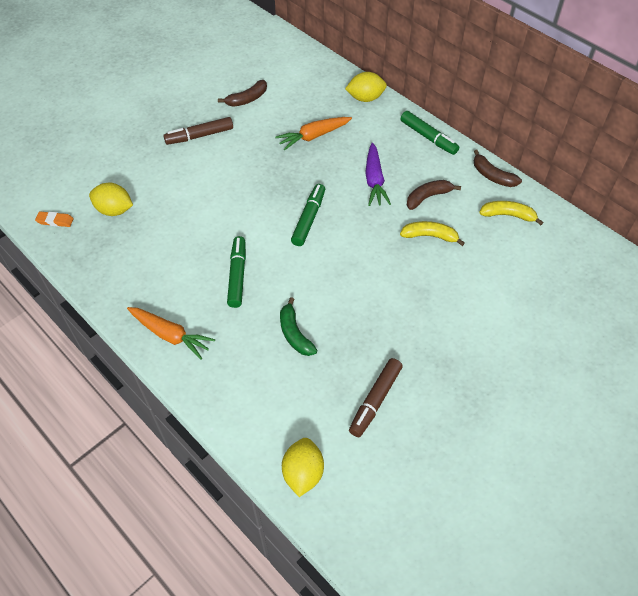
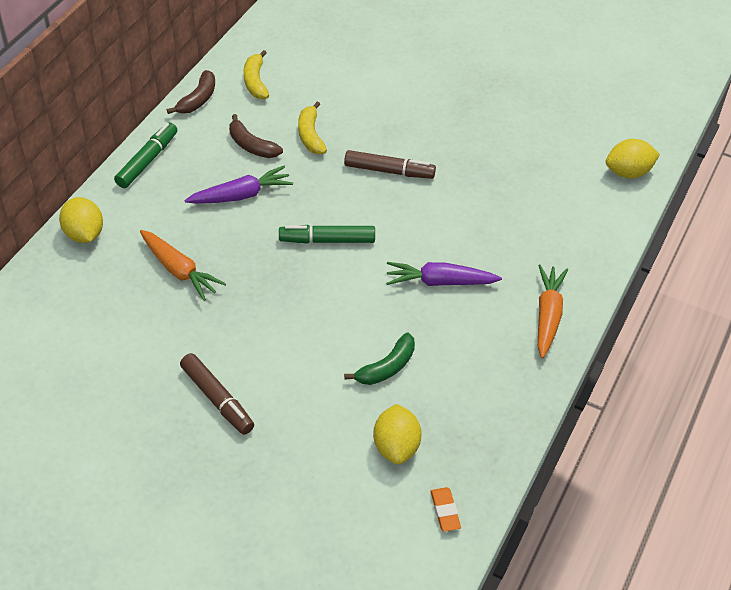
camera: 110 degrees left, 5 degrees down
(237, 275) = (440, 282): green marker -> purple carrot
(247, 99) = (119, 366): brown banana -> none
(294, 334) = (490, 213): green banana -> green banana (386, 367)
(375, 400) = (530, 140): brown marker -> brown marker (389, 171)

